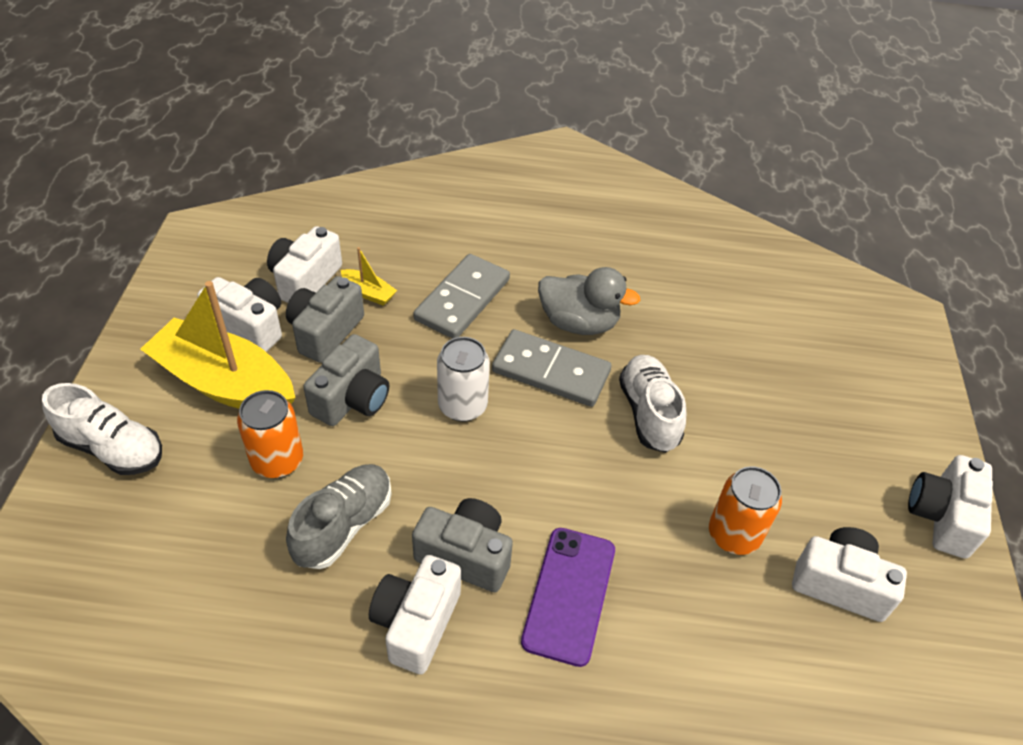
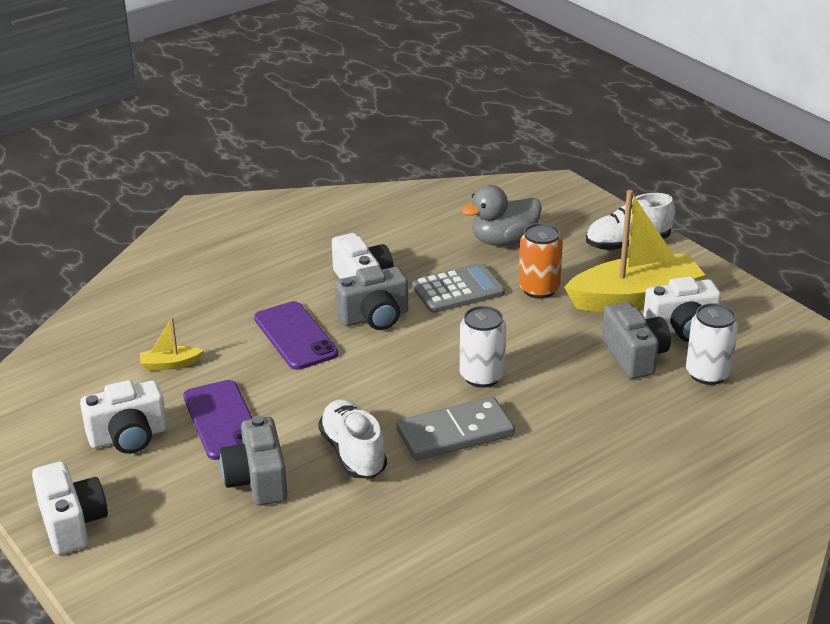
camera: 140 degrees right, 15 degrees down
(305, 280) = (707, 374): white camera -> white can
(344, 525) = (457, 289): grey shoe -> grey calculator
(352, 398) = (552, 337): grey camera -> grey camera (257, 480)
(369, 293) = (654, 395): yellow boat -> yellow boat (170, 364)
(462, 300) = (587, 436): grey domino -> none
(579, 323) = (481, 480): grey duck -> grey duck (504, 241)
(649, 413) = (353, 453): white shoe -> white shoe turned 150 degrees counterclockwise
(733, 535) = (222, 420): orange can -> purple phone

